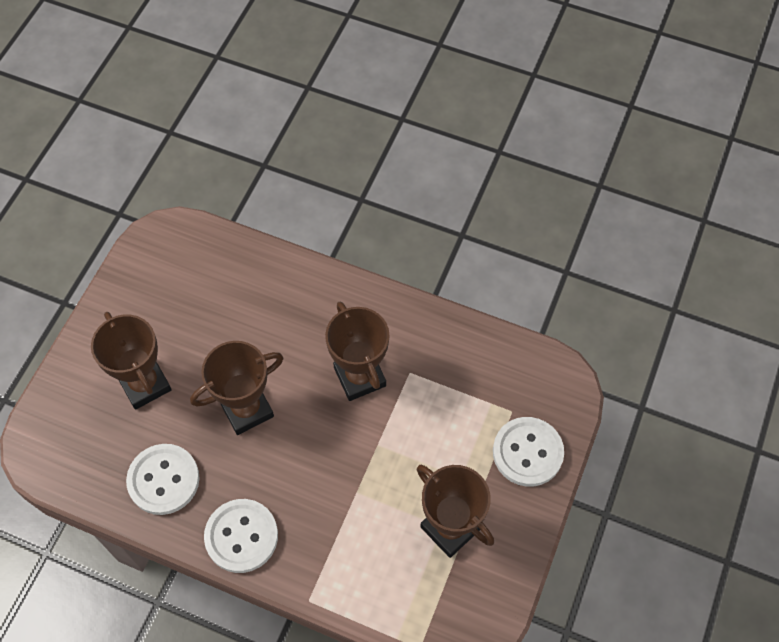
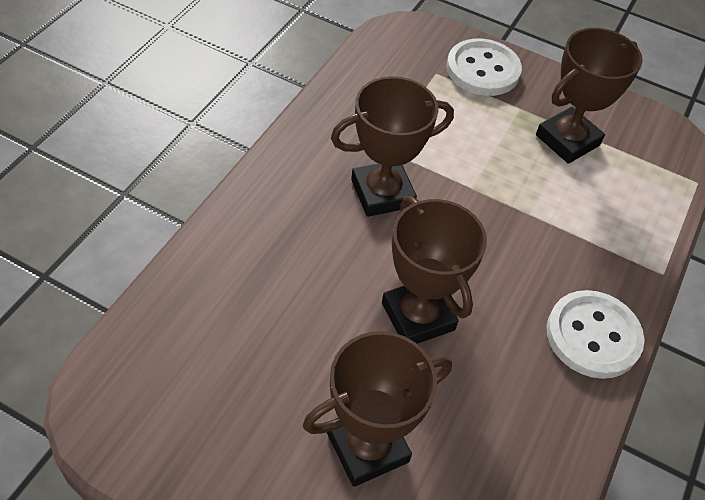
camera: 90 degrees left, 10 degrees down
(163, 480) = (519, 426): white button -> none

